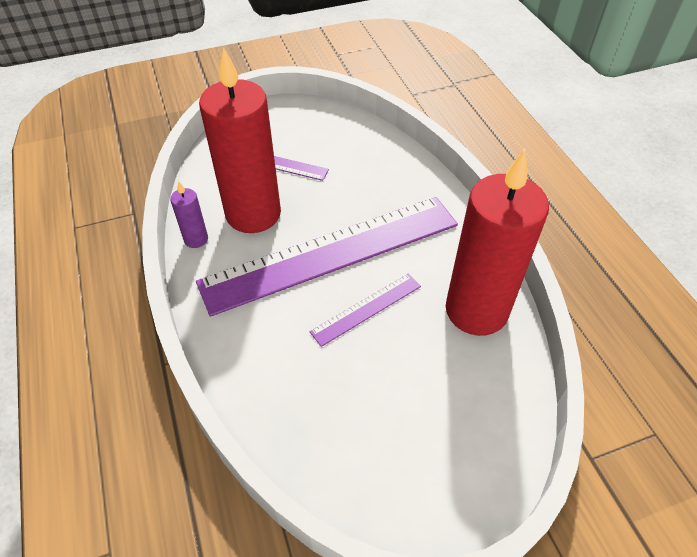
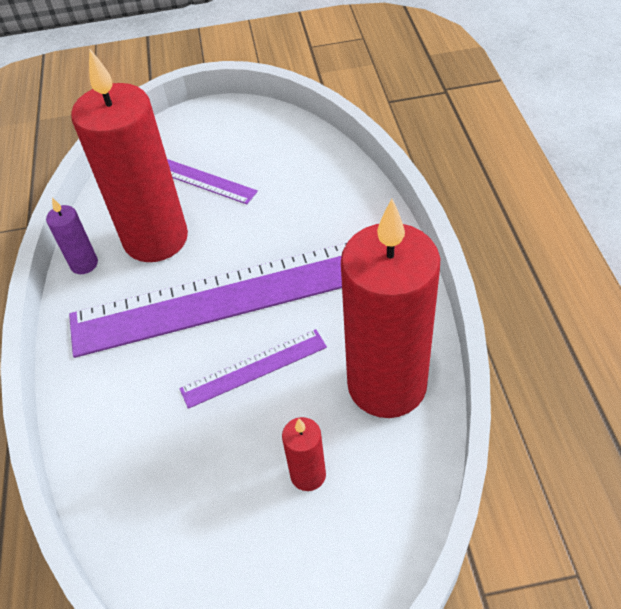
camera: 15 degrees right, 0 degrees up
(435, 386) = (308, 475): none -> red candle

